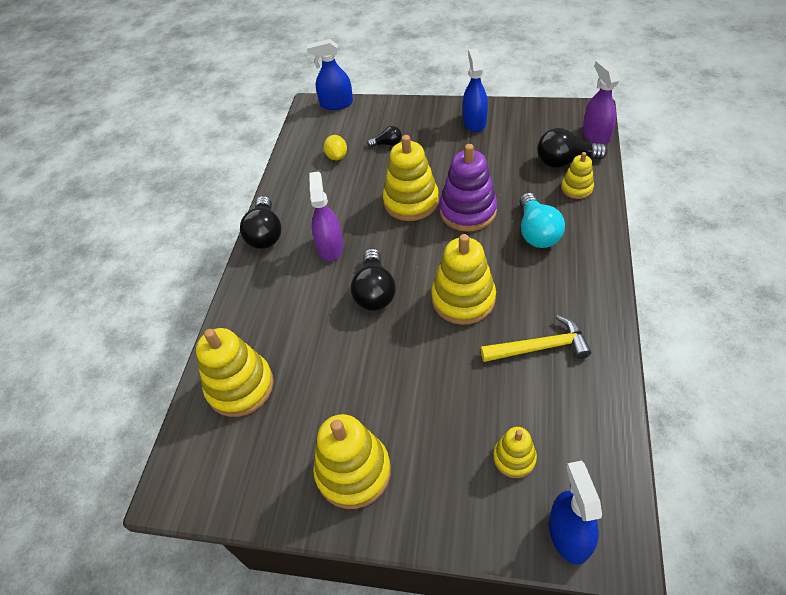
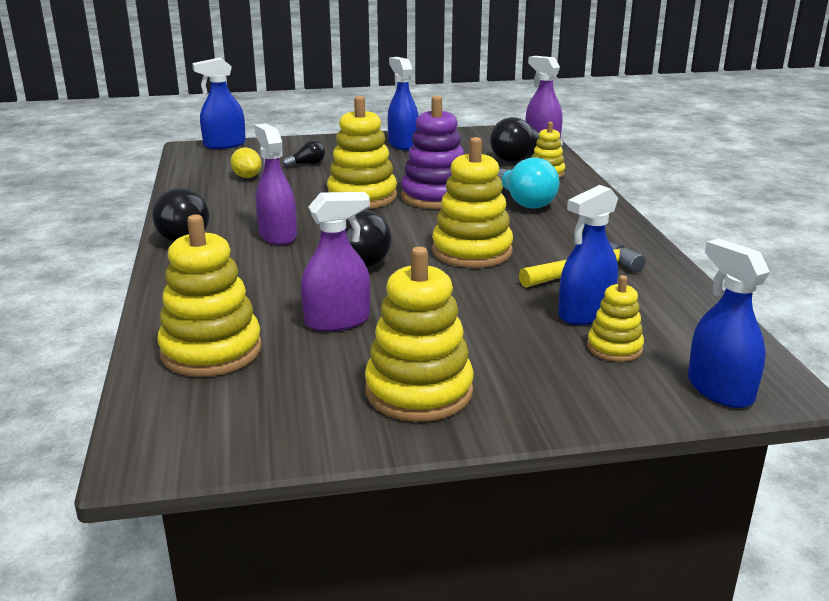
camera: 25 degrees left, 25 degrees down
(331, 371) = (337, 321): none -> purple spray bottle
(513, 406) = (585, 313): none -> blue spray bottle

